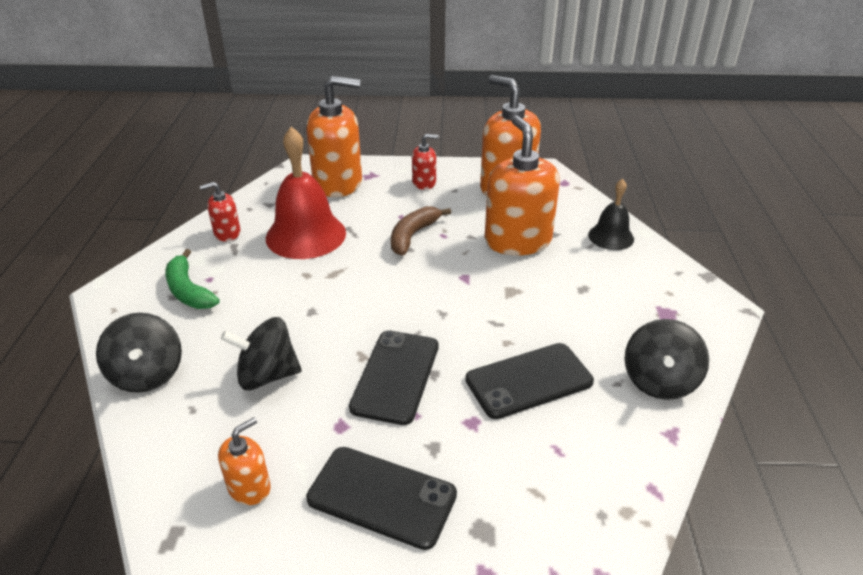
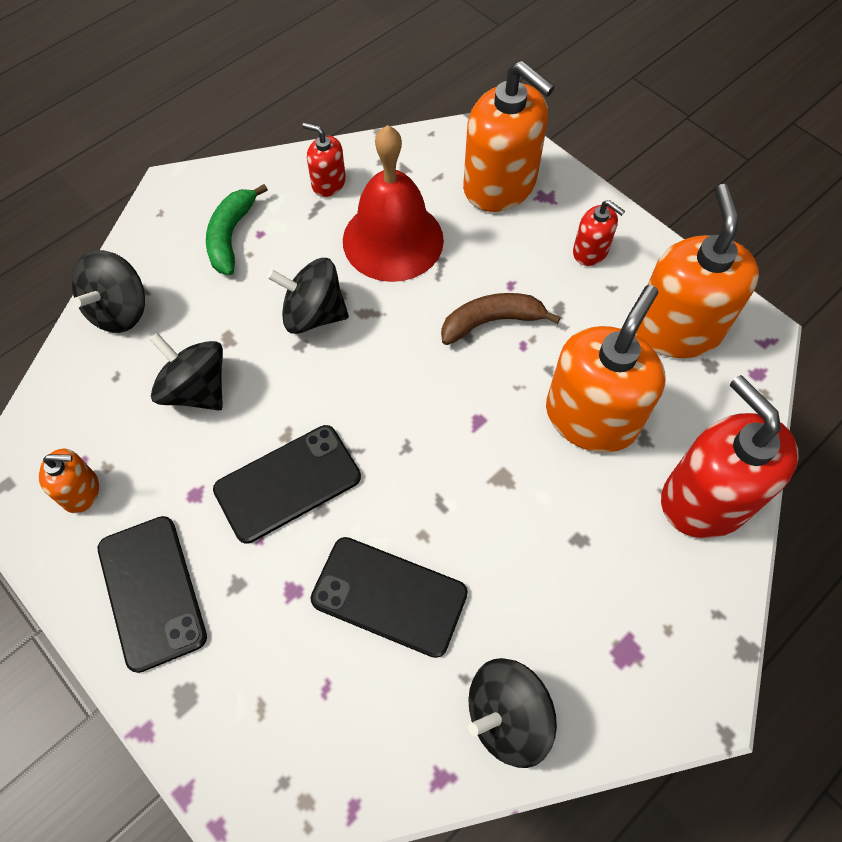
camera: 45 degrees right, 25 degrees up
(300, 293) = (313, 314): none -> black spinning top
(611, 237) = (705, 499): black bell -> red soap dispenser

